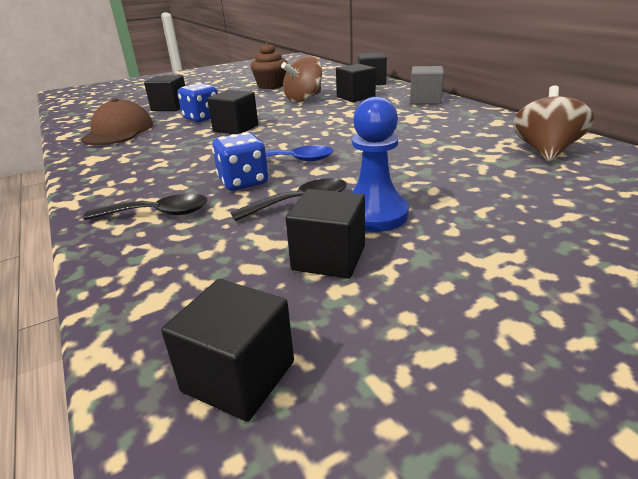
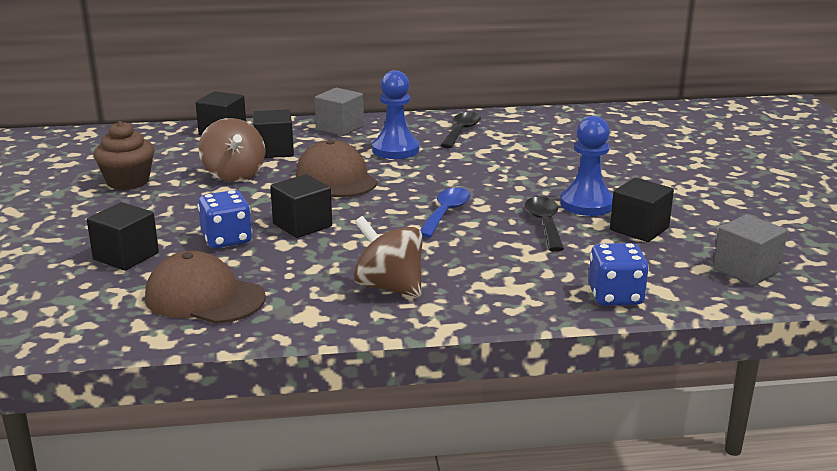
camera: 70 degrees left, 5 degrees down
(158, 213) = (516, 282): black spoon -> black spoon (461, 131)
(238, 376) = (746, 270): black cube -> grey cube
(243, 182) = (478, 240): blue dice -> blue dice (615, 296)
(326, 119) = (336, 178): none -> brown cap
(406, 121) = (395, 150): none -> blue pawn
(545, 151) = (527, 129): brown spinning top -> brown spinning top (389, 287)

